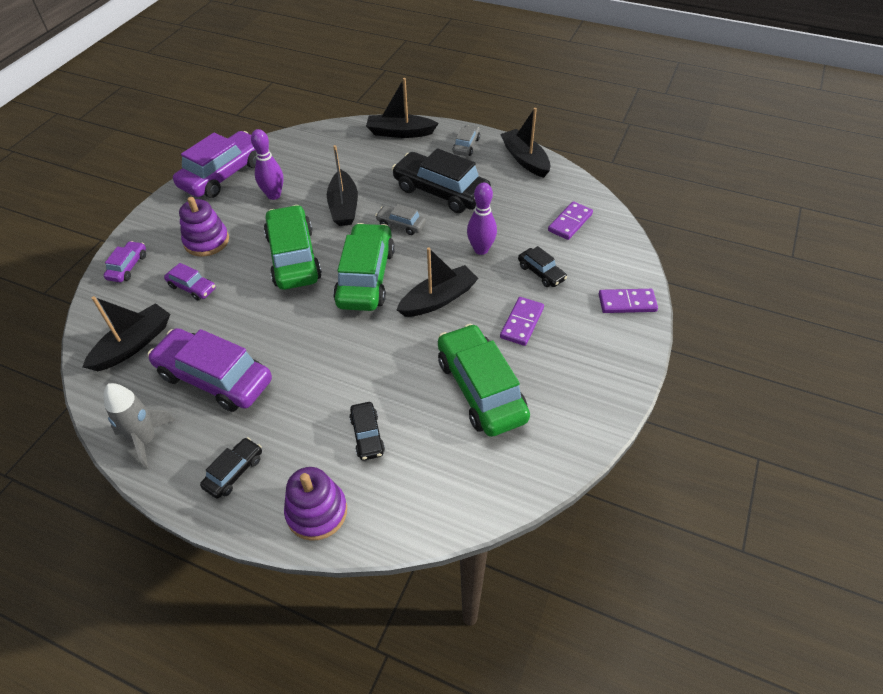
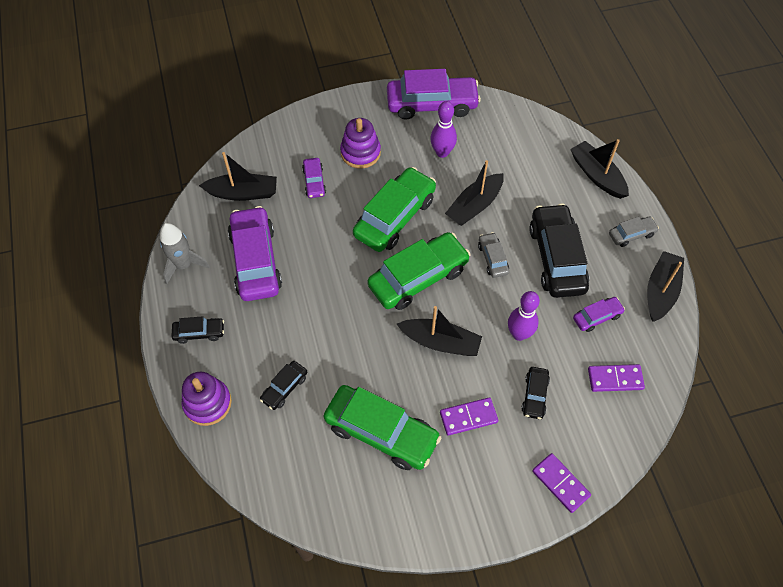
camera: 50 degrees right, 10 degrees up
(128, 267) = (298, 130): purple car -> purple car (597, 317)
(481, 389) = (381, 432): green car -> green car turned 90 degrees clockwise

